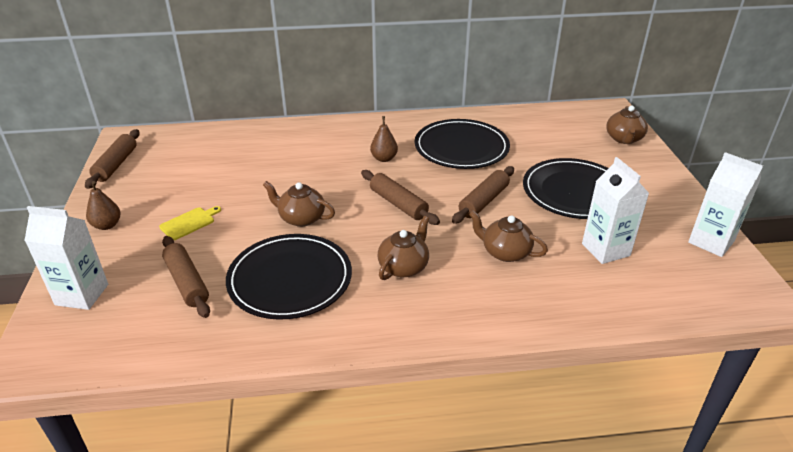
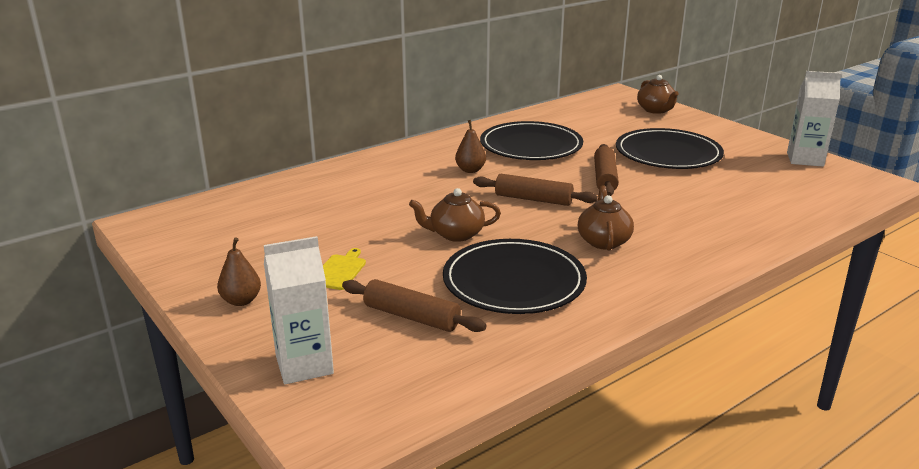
camera: 30 degrees left, 10 degrees down
(116, 165) = (168, 248): brown rolling pin -> none
(505, 252) = (671, 207): brown teapot -> none
(605, 250) = (742, 184): white carton -> none

